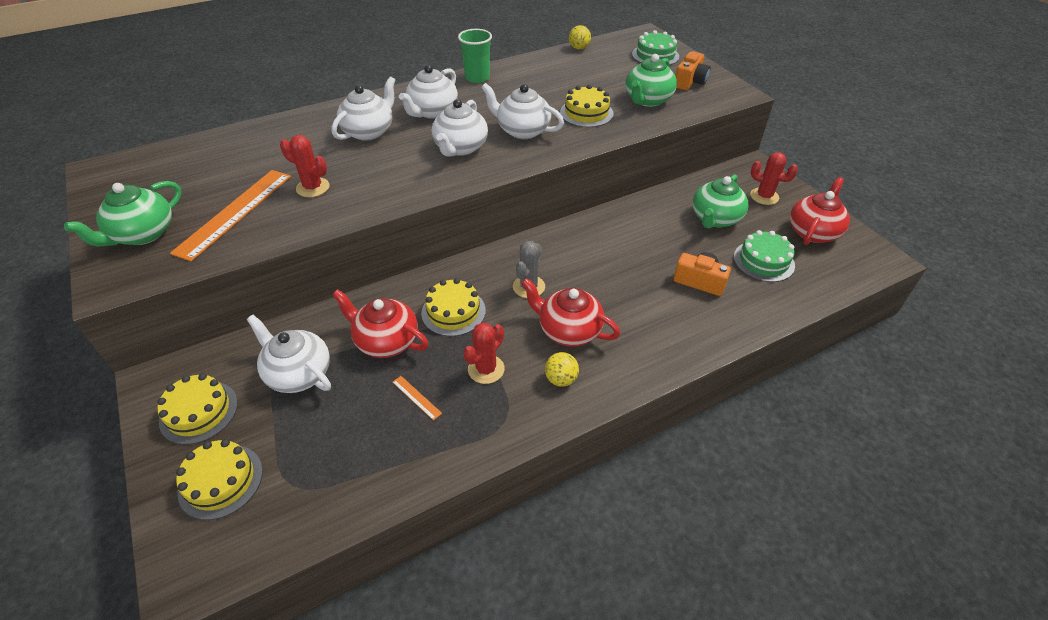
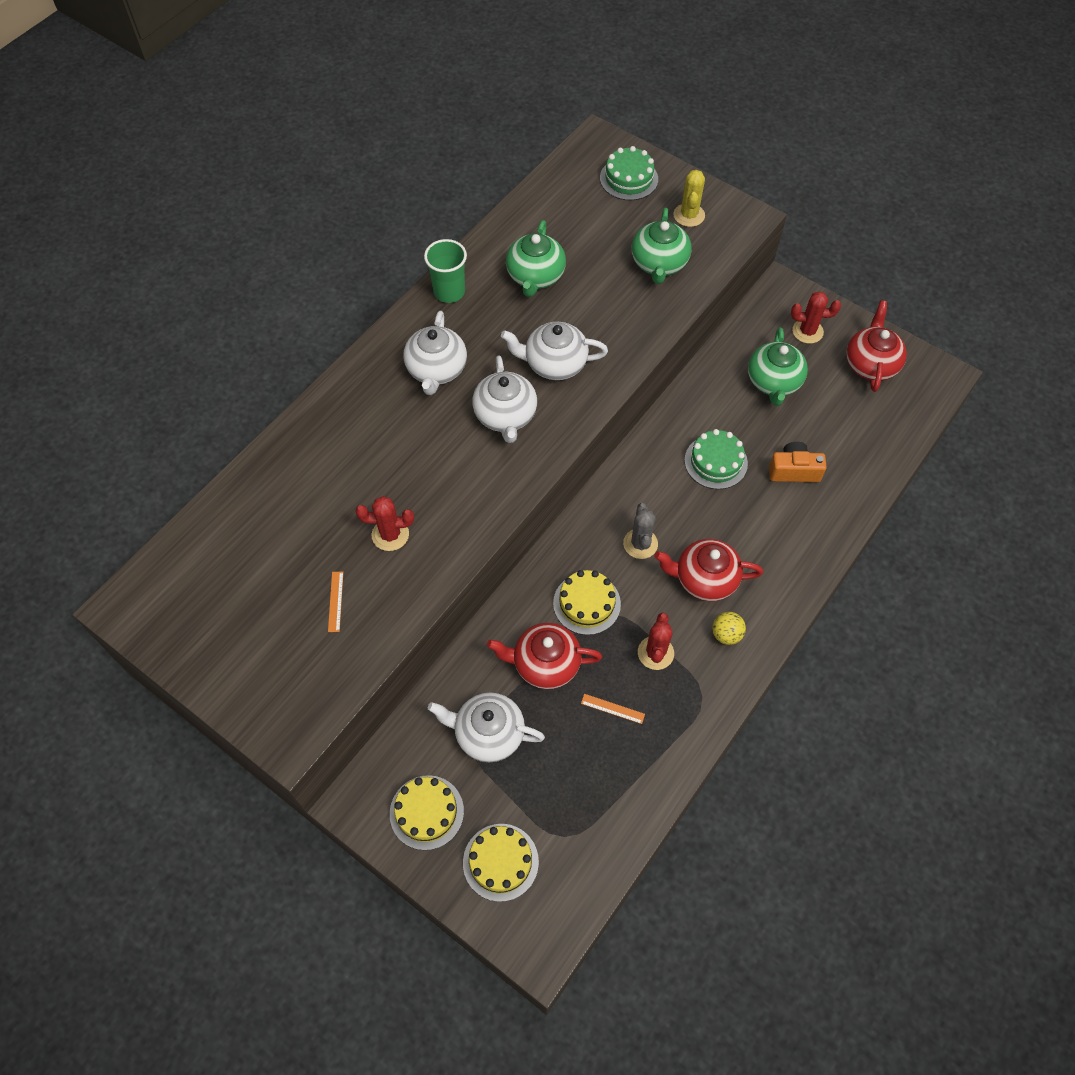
camera: 25 degrees left, 15 degrees up
(142, 234) = (263, 668): green teapot -> green teapot (535, 276)
(235, 213) = (336, 601): orange ruler -> orange ruler, size x0.40
(369, 131) = (388, 428): white teapot -> none
(579, 48) = (535, 194): yellow ball -> none
(586, 113) = (606, 309): yellow cake -> none
(690, 82) = (689, 215): orange camera -> yellow cactus
(763, 261) = (840, 421): green cake -> green cake (716, 462)

